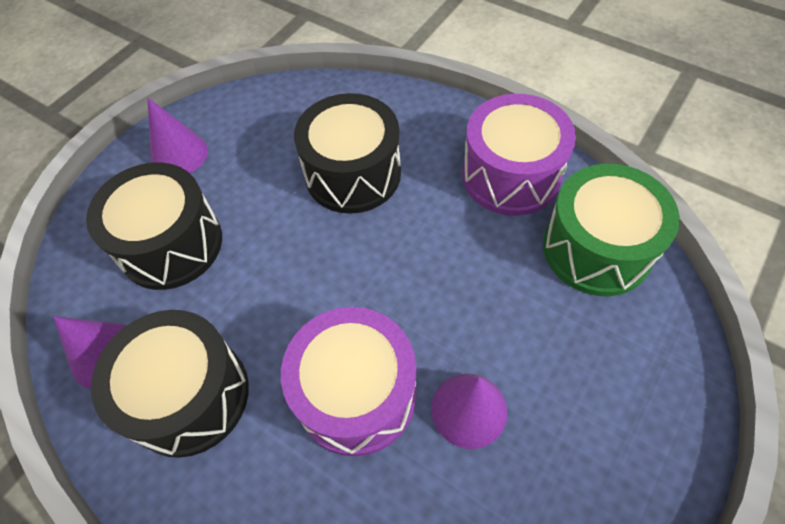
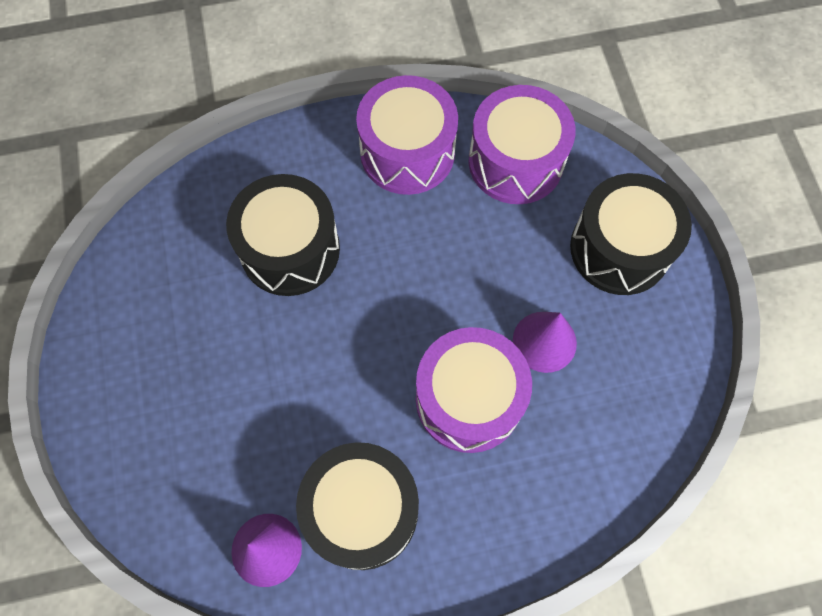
camera: 50 degrees left, 10 degrees up
(171, 244) = (211, 431): black drum -> black drum (619, 249)
(179, 154) = (121, 359): purple cone -> none
(596, 248) = (515, 162): green drum -> purple drum

